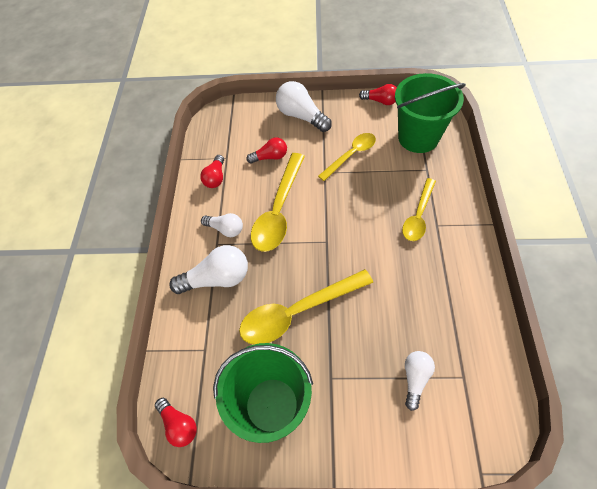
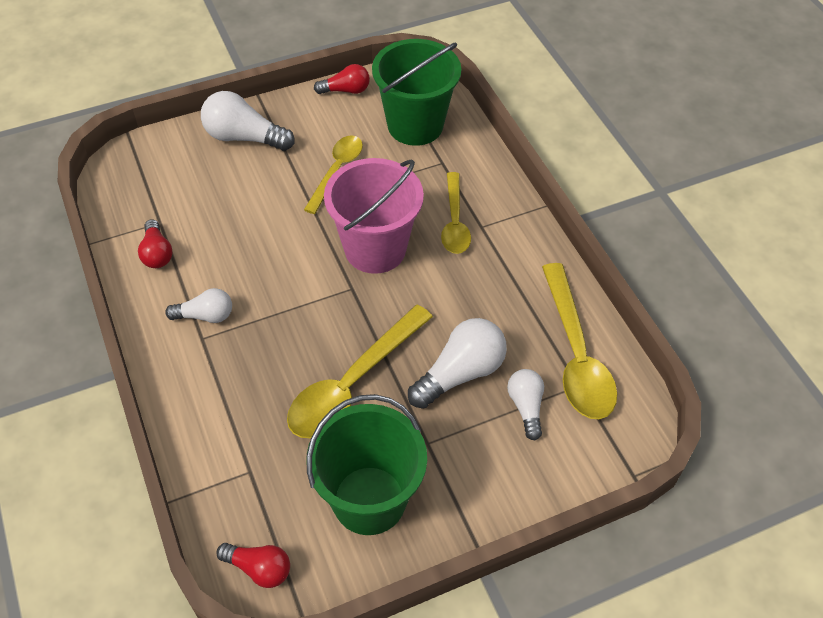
camera: 30 degrees left, 5 degrees down
(217, 278) = (224, 381): white light bulb -> white light bulb (460, 373)
(270, 157) = (224, 204): red light bulb -> none
(278, 210) = (269, 269): yellow spoon -> yellow spoon (576, 354)
(354, 218) = (375, 249): none -> pink bucket

